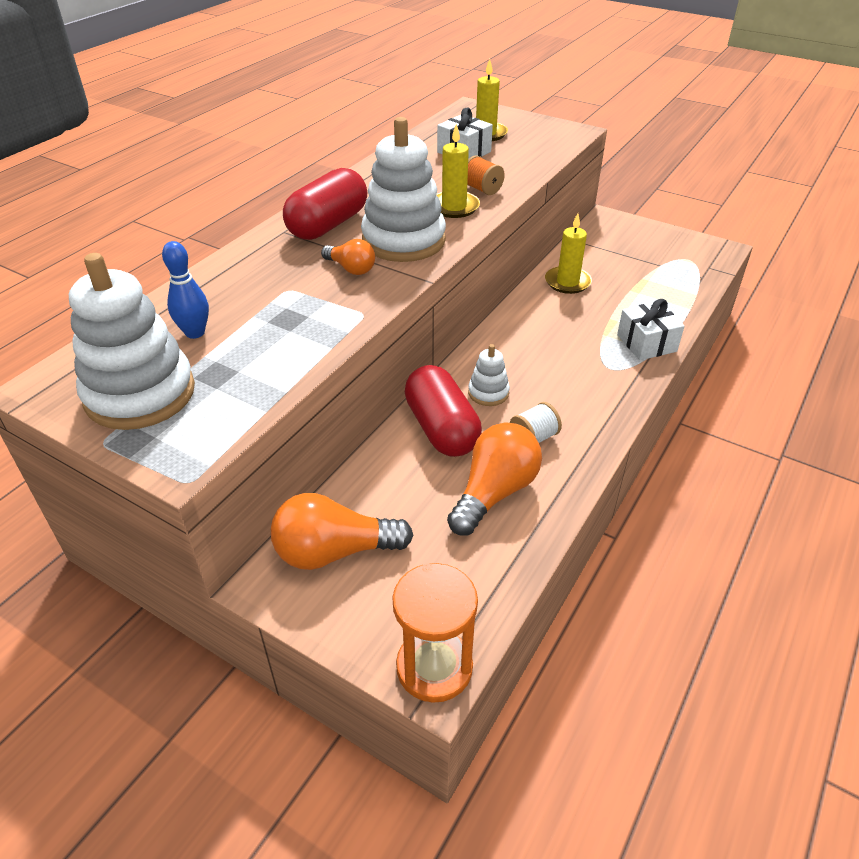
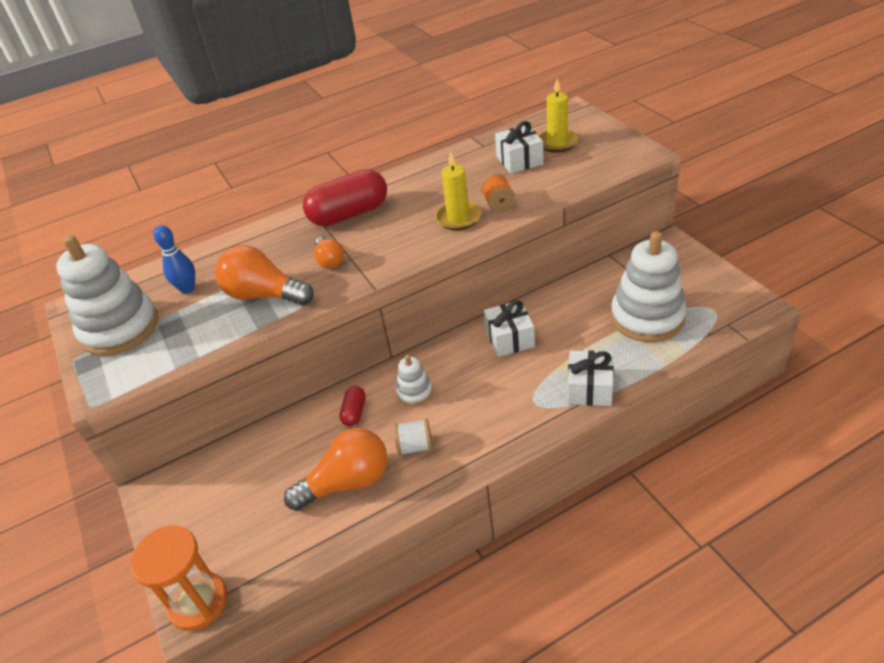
camera: 35 degrees right, 0 degrees up
(334, 551) = (208, 485): orange light bulb -> orange light bulb (264, 295)
(403, 240) = (390, 243): white stacking toy -> white stacking toy (647, 317)
(441, 428) = (354, 412): red capsule -> red capsule, size x0.47
(538, 323) = (509, 338): none -> white gift
(567, 282) = (571, 304): yellow candle -> none

